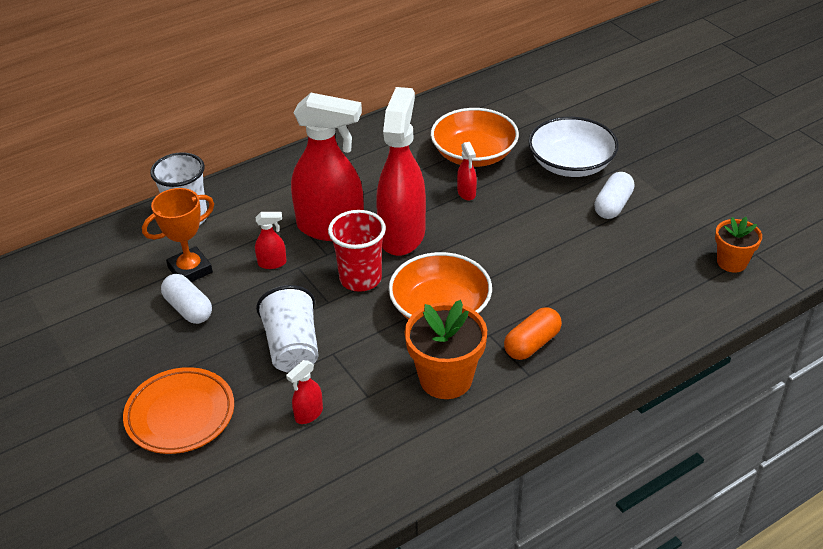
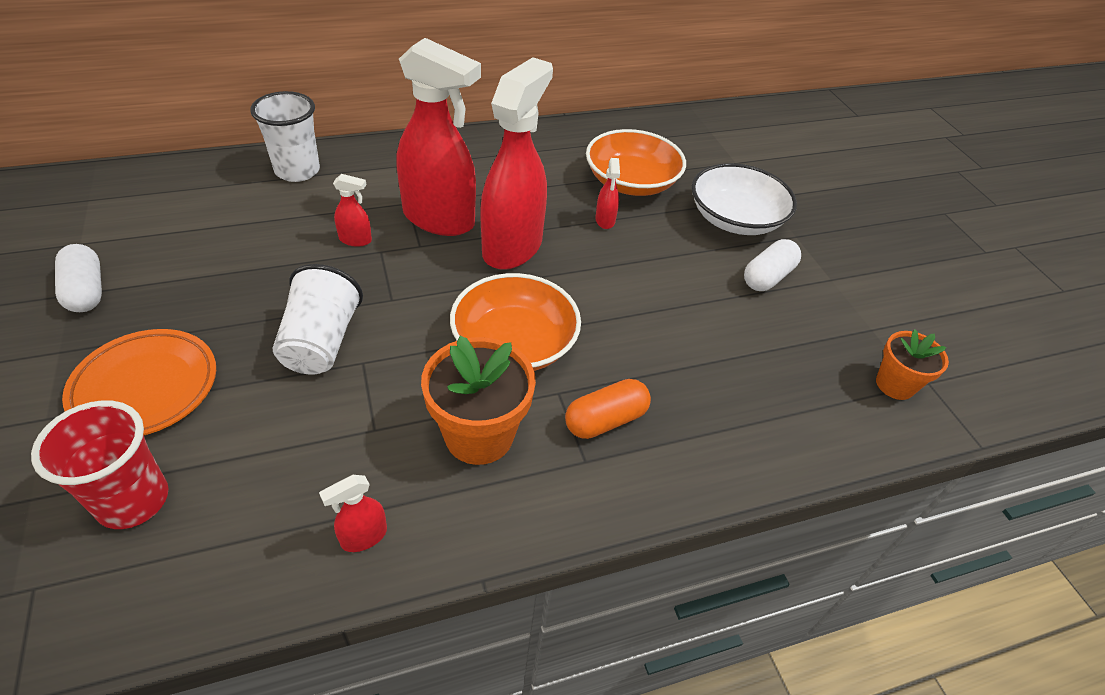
camera: 10 degrees right, 5 degrees up
(188, 309) = (236, 265): white capsule -> white capsule (86, 291)
(190, 270) = (265, 224): orange trophy -> none
(308, 414) = (291, 432): red spray bottle -> red spray bottle (363, 537)
(360, 279) = (441, 283): red cup -> red cup (133, 500)

